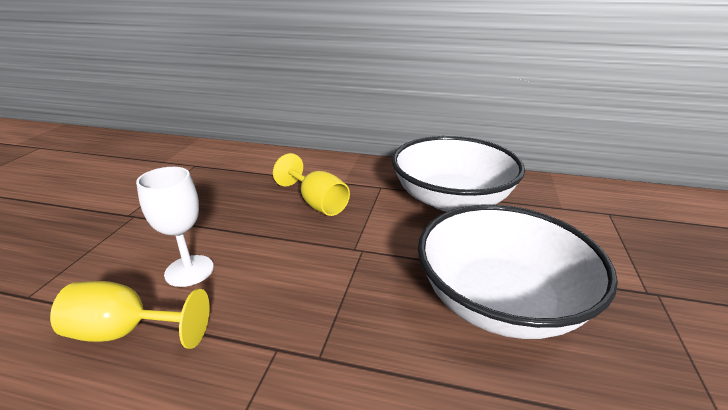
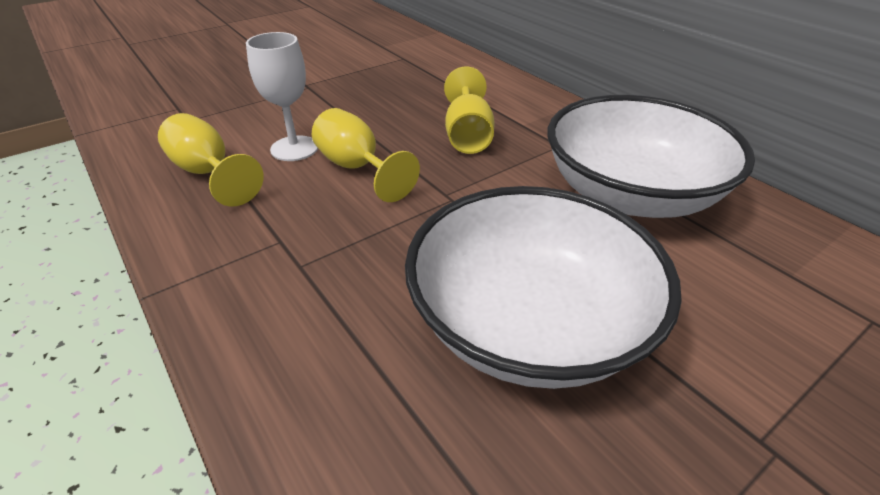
camera: 40 degrees right, 10 degrees up
(266, 261) = (357, 168): none -> yellow goblet

